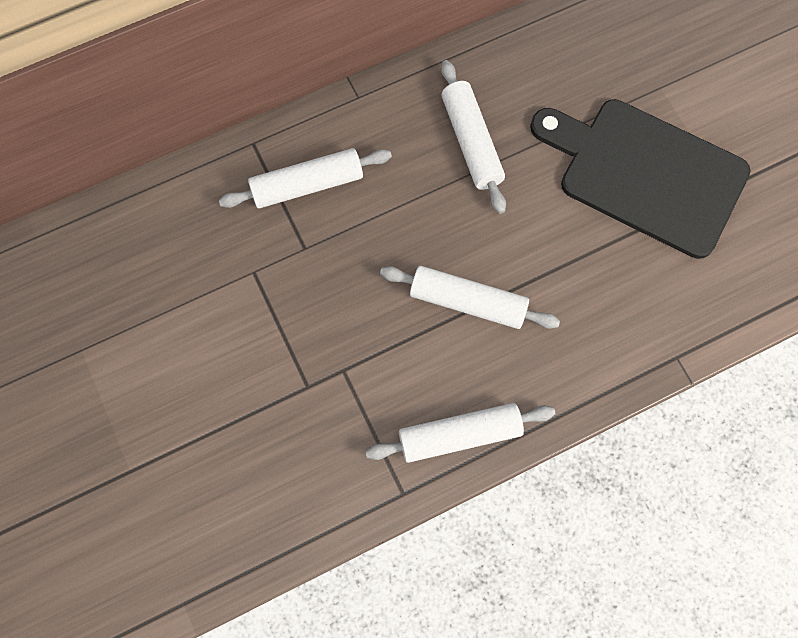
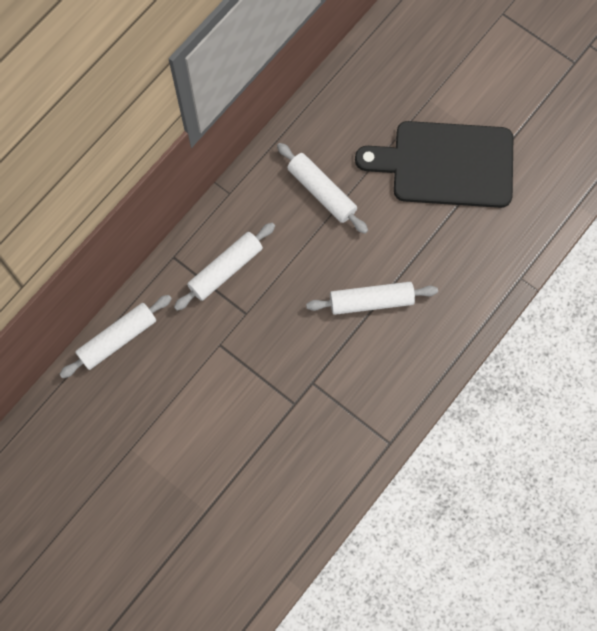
camera: 25 degrees left, 0 degrees up
(459, 435) = (407, 390): white rolling pin -> white rolling pin (118, 339)

